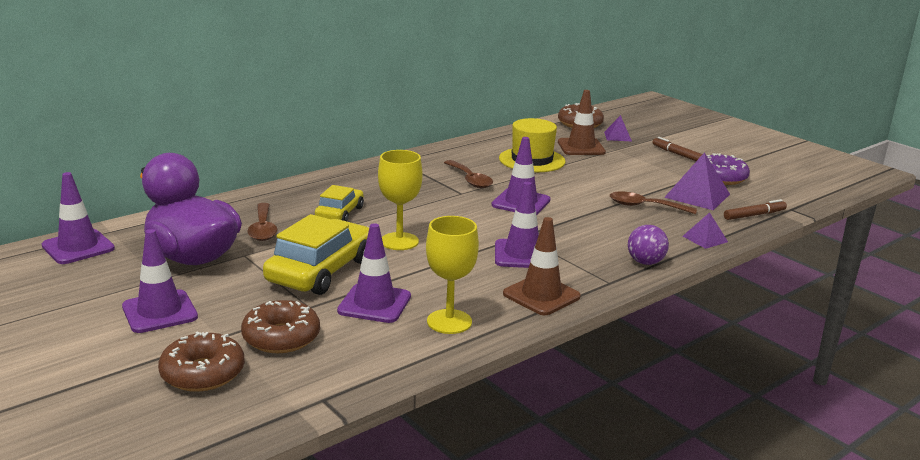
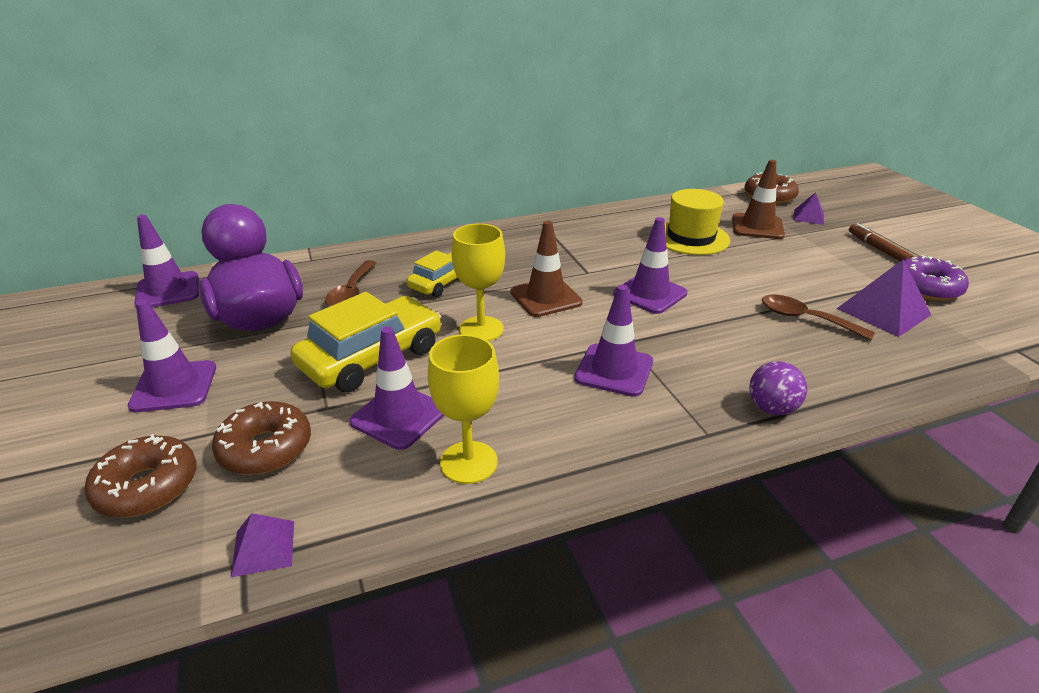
camera: 20 degrees right, 10 degrees up
(470, 180) = (606, 256): brown spoon -> none
(541, 295) = (606, 440): brown traffic cone -> brown traffic cone (546, 297)
(705, 239) = (872, 382): purple pyramid -> purple pyramid (263, 548)
(754, 215) = (957, 353): brown marker -> none

